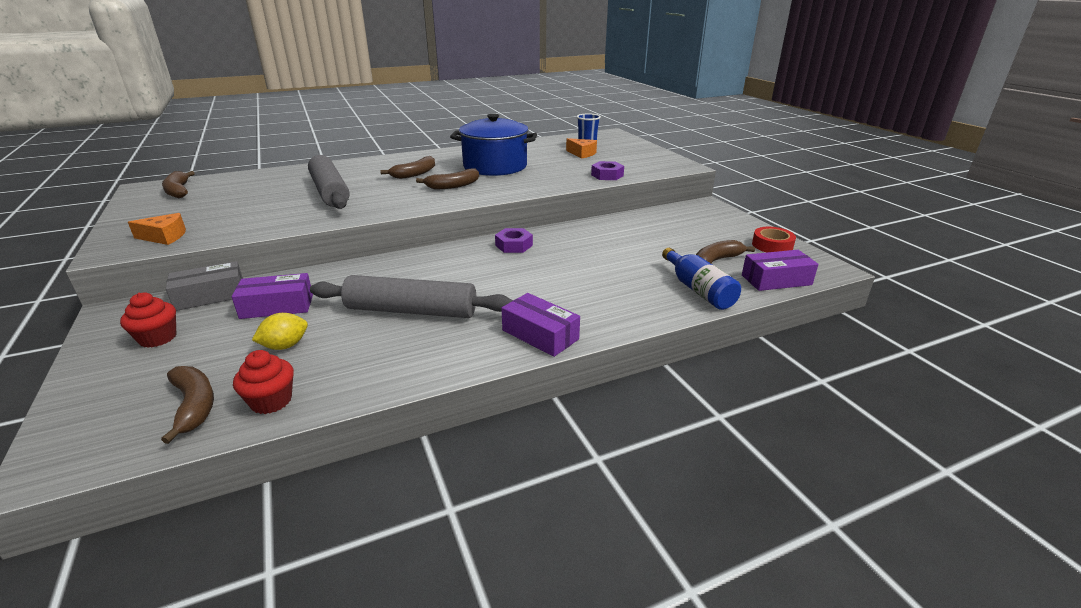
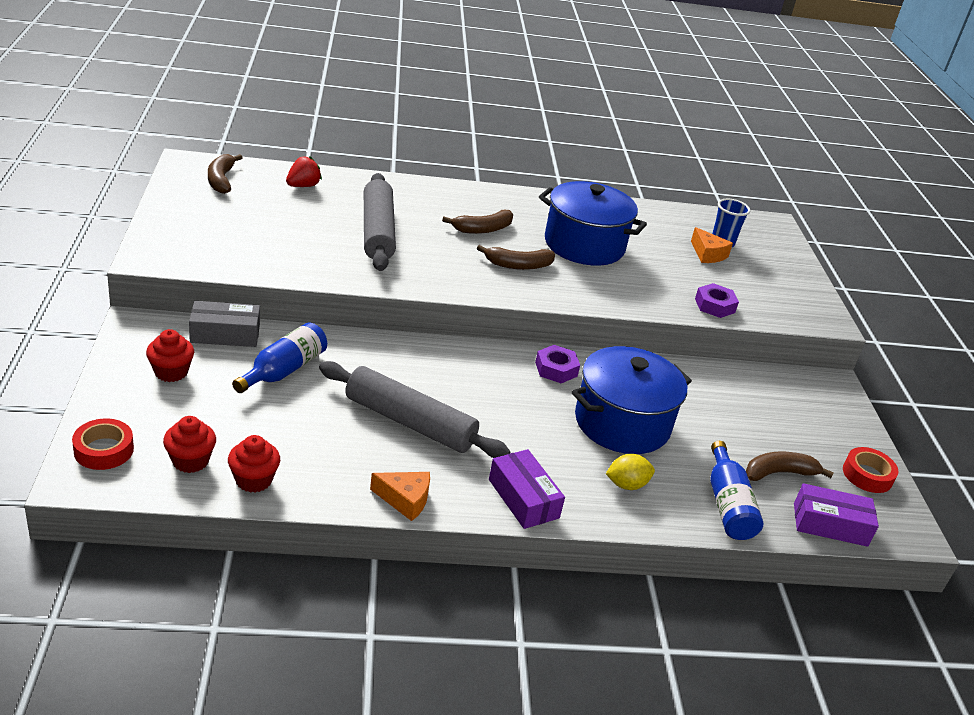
camera: 15 degrees right, 5 degrees up
(84, 428) = (104, 450): none -> red tape
(164, 237) = (199, 252): orange cheese -> orange cheese (405, 500)
(194, 406) = (190, 461): brown banana -> red cupcake
(255, 180) = (303, 186): none -> red strawberry
(277, 306) = (283, 370): purple box -> blue bottle
(285, 346) = (279, 422): yellow lemon -> yellow lemon (626, 485)
(584, 263) = (622, 423): none -> blue pot

